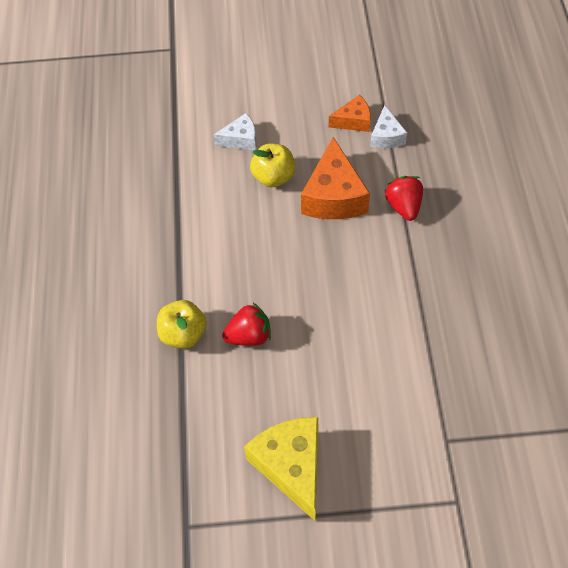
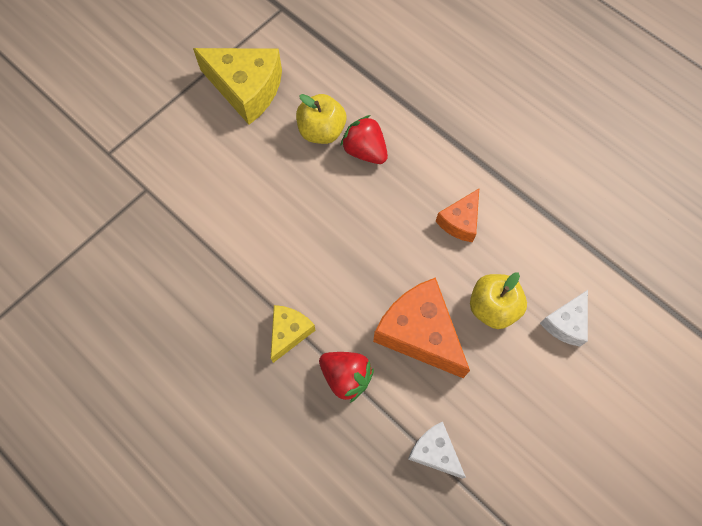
camera: 135 degrees right, 10 degrees up
(183, 334) = (415, 114): yellow apple -> yellow apple (321, 131)
(249, 336) = (365, 151): red strawberry -> red strawberry turned 105 degrees clockwise
(353, 121) = (485, 443): orange cheese -> orange cheese (460, 221)
(418, 256) = (289, 332): none -> yellow cheese

